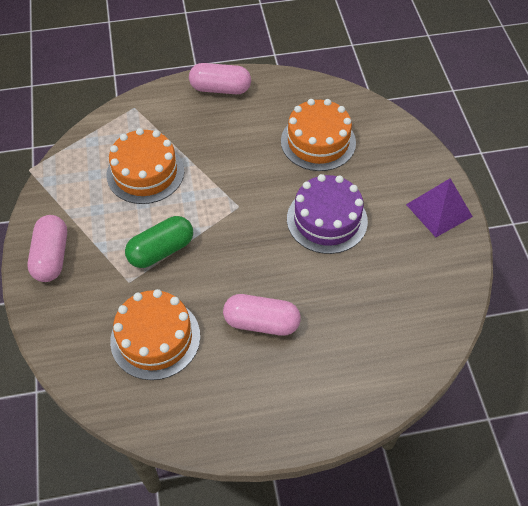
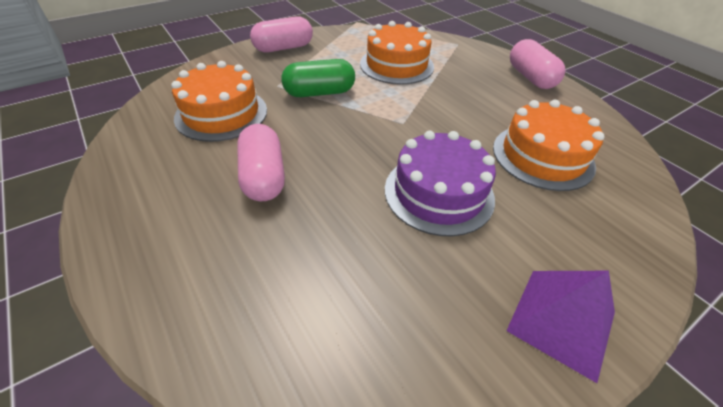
camera: 65 degrees right, 10 degrees down
(161, 250) = (319, 93): green capsule -> green capsule turned 45 degrees counterclockwise

